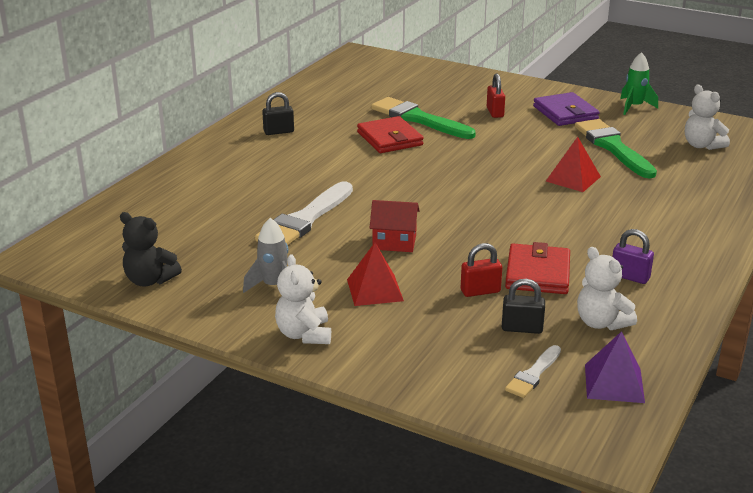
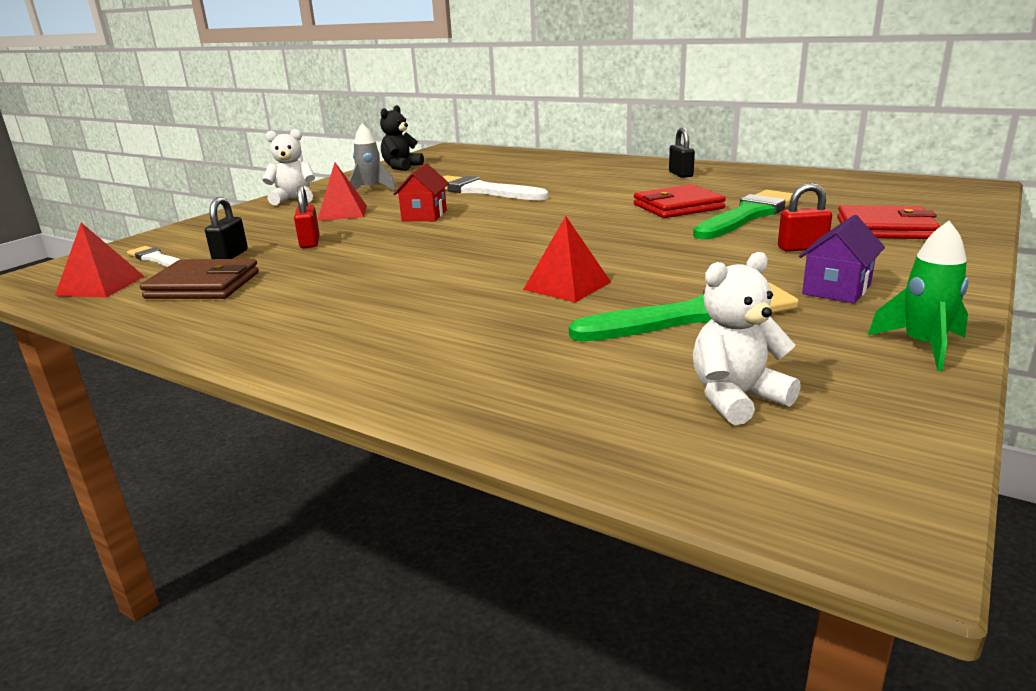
camera: 95 degrees right, 5 degrees down
(537, 273) = (325, 263): red wallet -> red wallet (884, 228)
(565, 113) = (836, 289): purple wallet -> purple house
(601, 323) = (203, 285): white teddy bear -> brown wallet
(614, 383) = (100, 285): purple pyramid -> red pyramid
(630, 277) = (281, 303): purple padlock -> none

